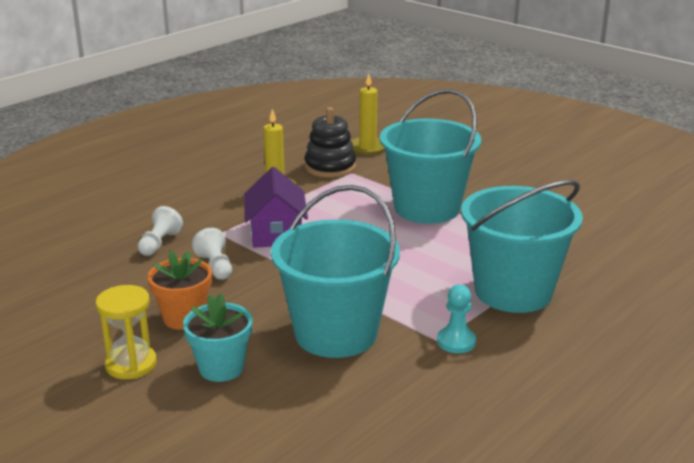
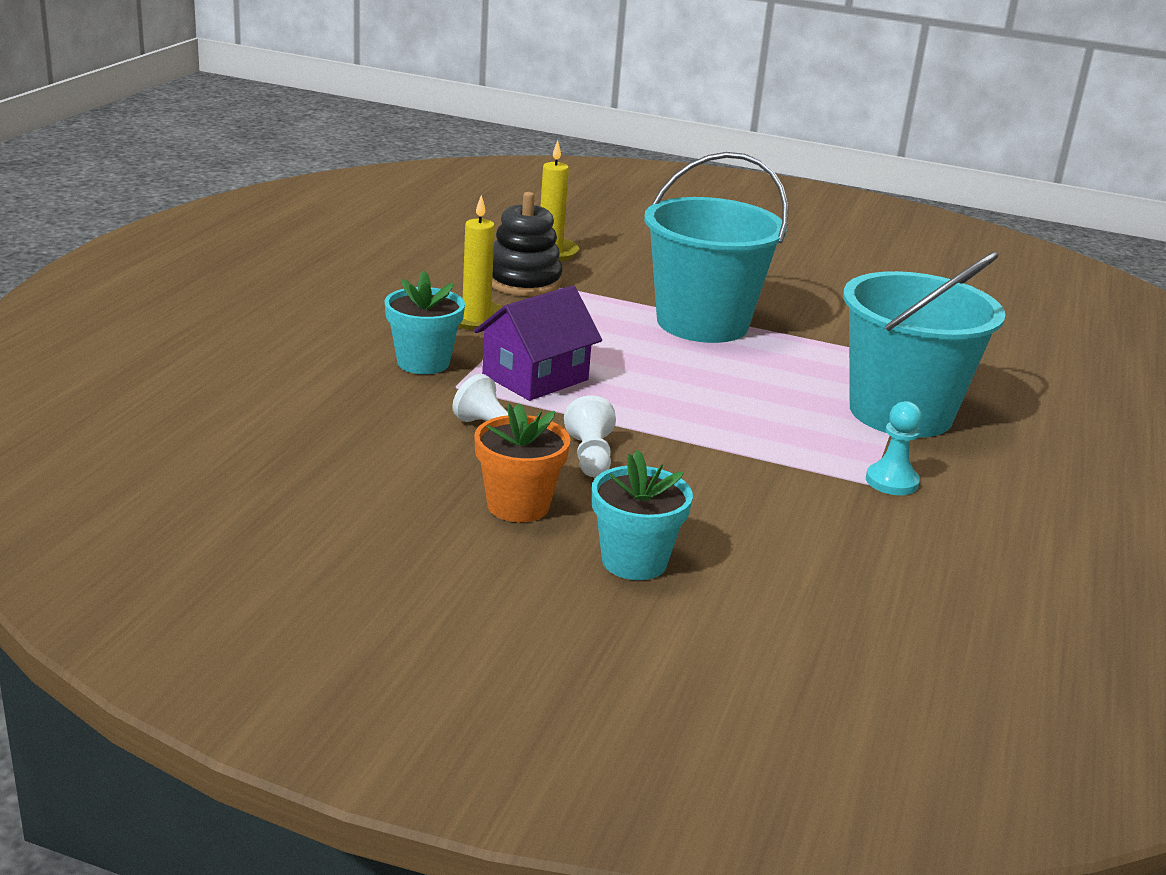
camera: 25 degrees left, 0 degrees up
(131, 364) = (505, 578): yellow hourglass -> none
(159, 243) = (380, 411): white pawn -> white pawn (590, 456)
(215, 215) = (423, 363): none -> turquoise flower pot
(276, 233) = (535, 377): purple house -> purple house turned 75 degrees clockwise
(336, 333) = (739, 494): turquoise bucket -> none

